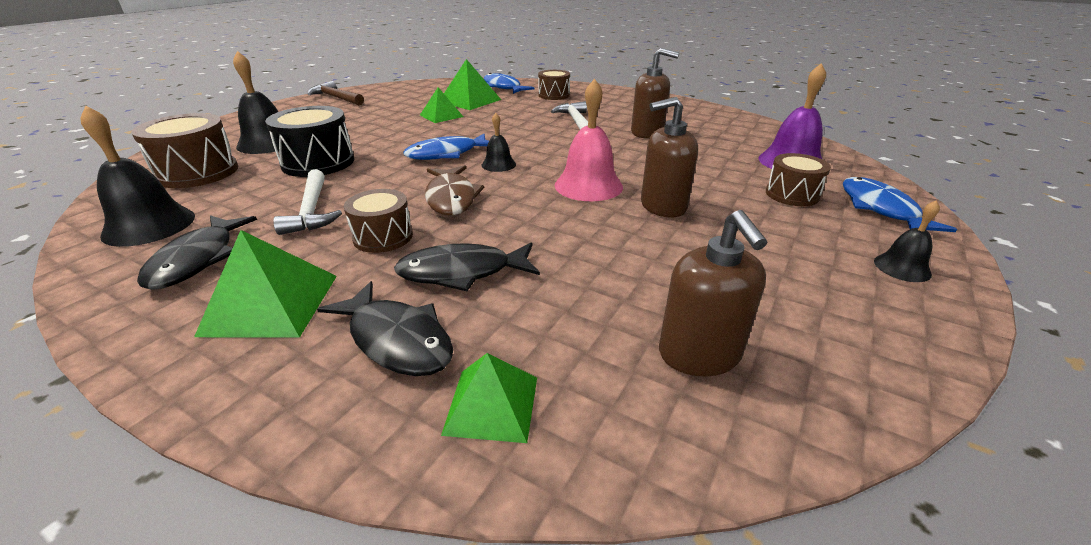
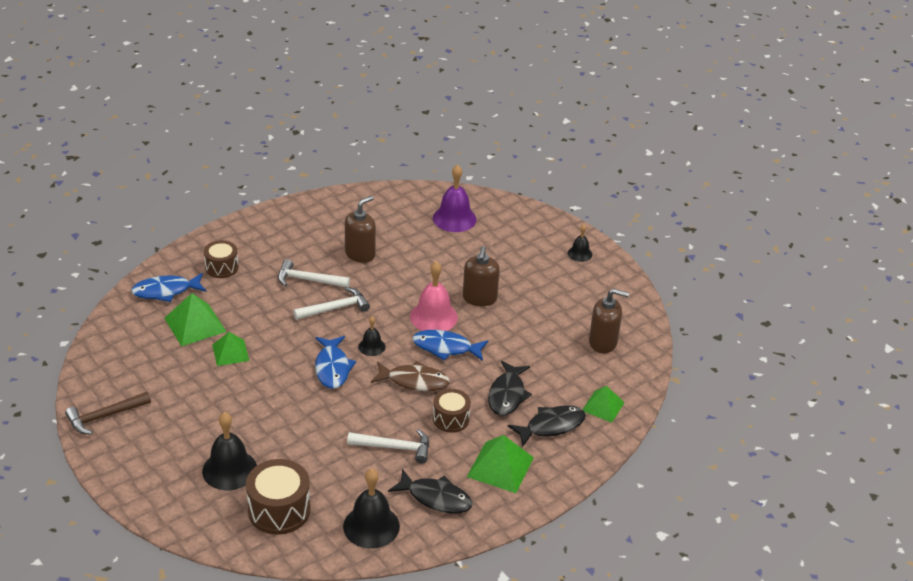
camera: 70 degrees left, 5 degrees up
(318, 162) = (303, 440): black drum -> none
(545, 138) = (335, 308): none -> white hammer
(792, 194) = (495, 244): brown drum -> none
(881, 209) = (529, 224): blue fish -> blue fish (446, 348)

